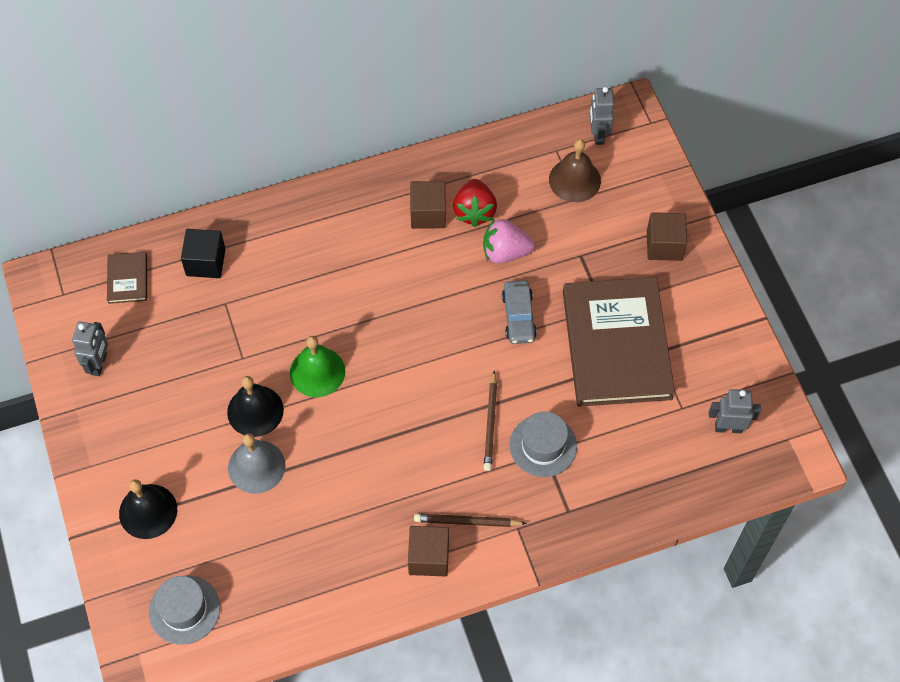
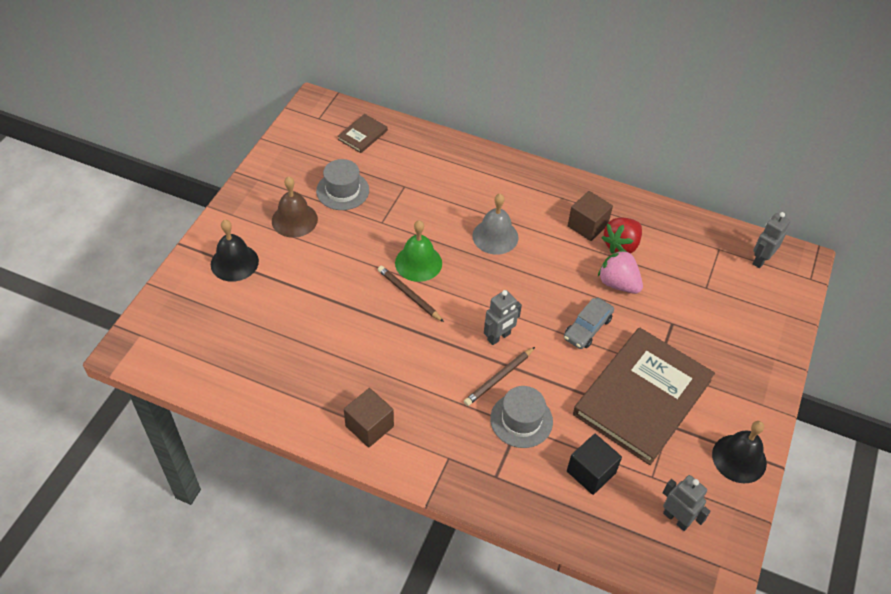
camera: 40 degrees right, 10 degrees down
(99, 364) = (297, 166): grey robot -> grey robot (499, 337)
(184, 610) = (192, 332): grey hat -> grey hat (342, 190)
(205, 262) = (417, 157): black cube -> black cube (591, 472)
(255, 411) = (357, 256): black bell -> black bell (739, 458)
(256, 466) = (323, 287): grey bell -> grey bell (495, 236)
(467, 522) = (418, 425): brown pencil -> brown pencil (409, 295)
(574, 180) = (714, 275): brown bell -> brown bell (294, 220)
(664, 245) = (744, 361): brown cube -> none

